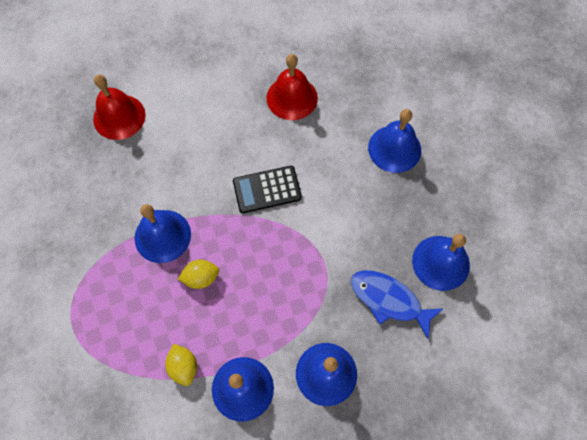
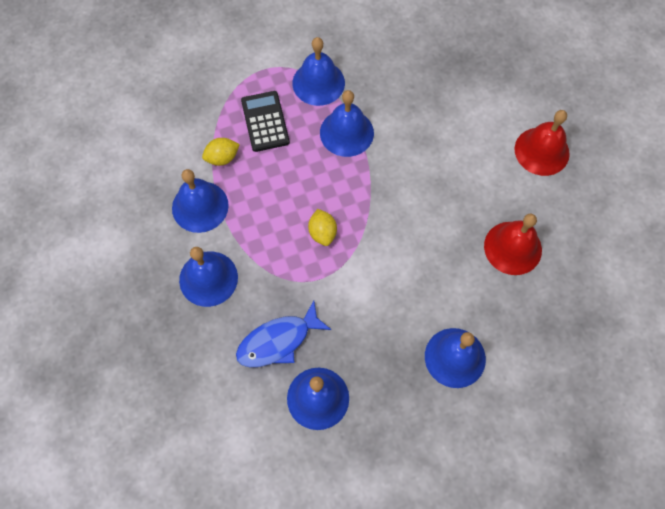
camera: 90 degrees right, 0 degrees up
(98, 264) = (318, 83): none -> blue bell
(119, 117) = (474, 85): red bell -> red bell (542, 151)
(201, 278) = (304, 167): yellow lemon -> yellow lemon (322, 233)
(267, 190) = (398, 224): black calculator -> black calculator (265, 121)
(389, 300) = (278, 341): blue fish -> blue fish turned 150 degrees counterclockwise

